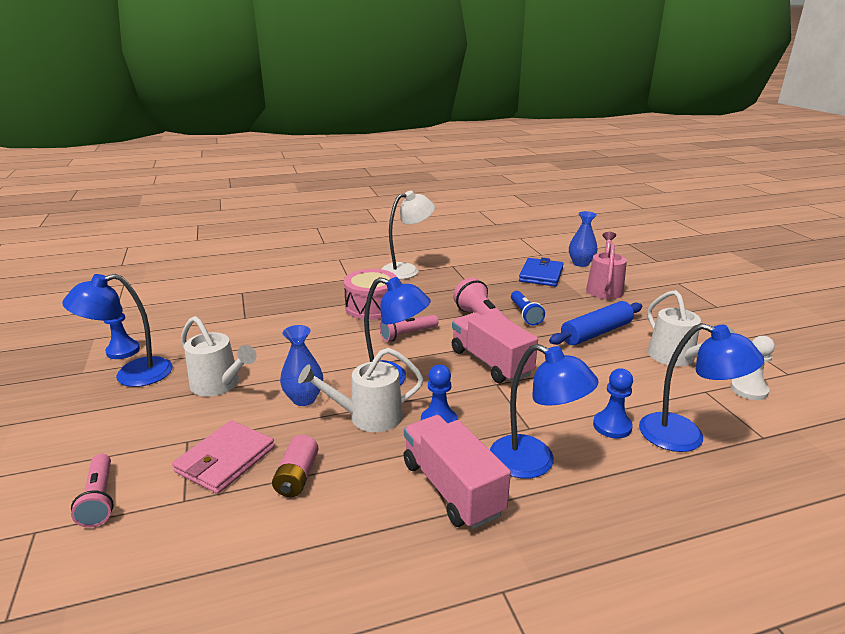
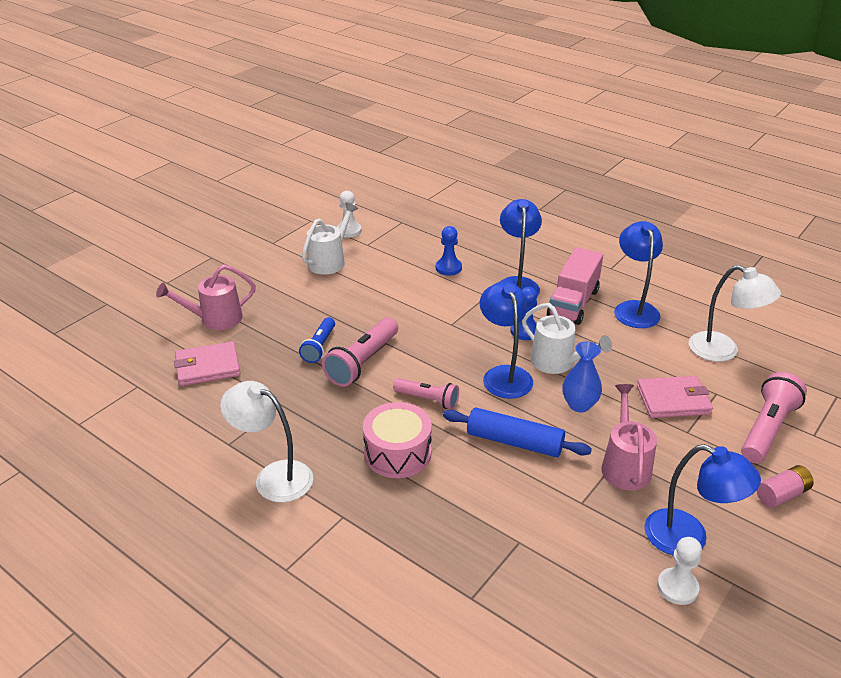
camera: 125 degrees left, 10 degrees up
(99, 499) = (767, 429): pink flashlight -> pink flashlight, size x1.58
(123, 351) = (677, 587): blue pawn -> white pawn
(214, 568) = (723, 351): none -> white lamp
(219, 385) = (624, 465): white watering can -> pink watering can
(297, 476) = (642, 361): pink battery -> pink battery (782, 494)
(490, 362) = (425, 336): pink truck -> none
(525, 314) = (319, 347): blue flashlight -> blue flashlight turned 150 degrees clockwise
(541, 275) = (207, 367): blue wallet -> pink wallet
(580, 263) = (151, 349): blue vase -> none
(596, 333) = (321, 301): blue rolling pin -> blue rolling pin (514, 441)
(685, 437) = (431, 244): blue lamp -> blue lamp (634, 309)

